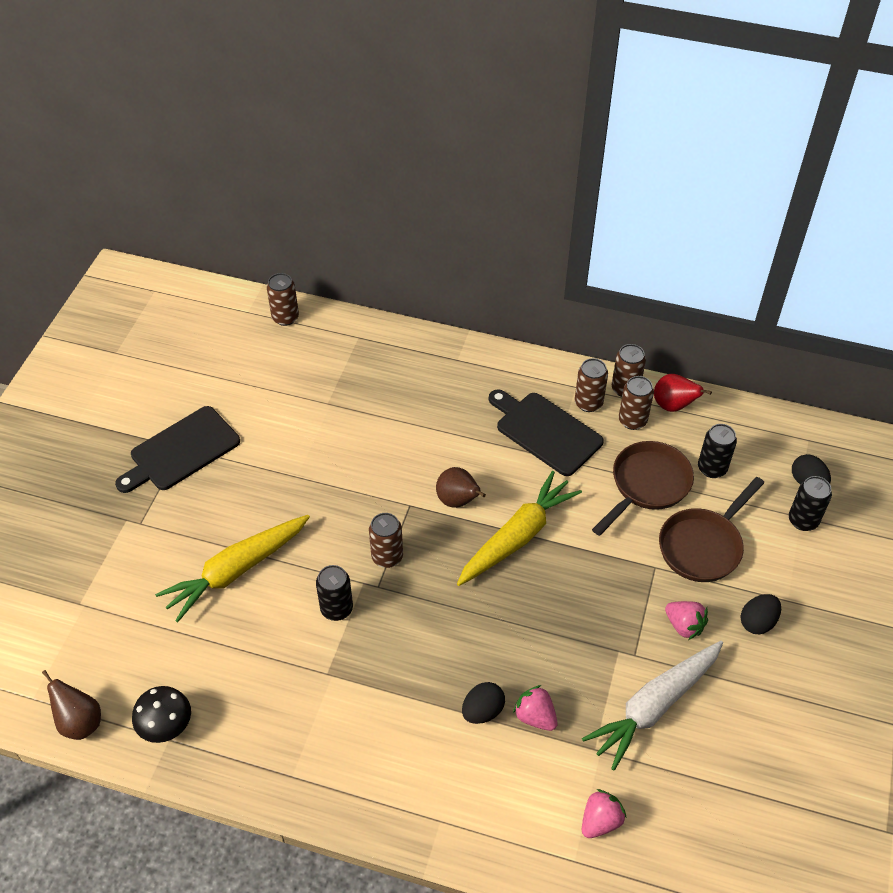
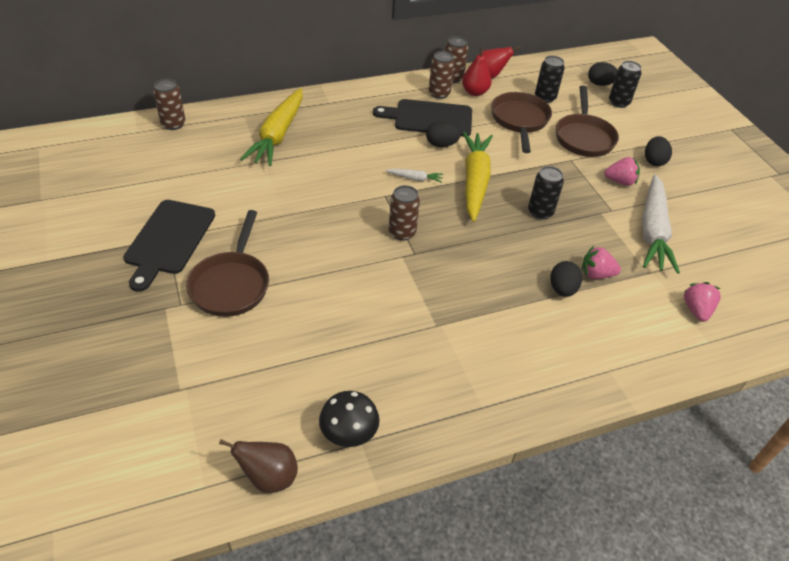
camera: 40 degrees left, 5 degrees down
(194, 526) = (231, 284): none -> brown pan
(236, 571) = (297, 296): yellow carrot -> yellow carrot (278, 135)
(336, 609) = (400, 281): black can -> black can (540, 212)
(458, 501) = (415, 179): brown pear -> white carrot
(525, 472) = (441, 144): none -> black egg
(632, 420) = (475, 92): brown can -> red pear

